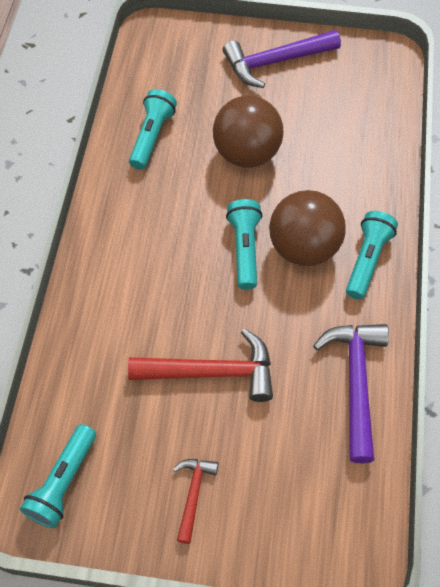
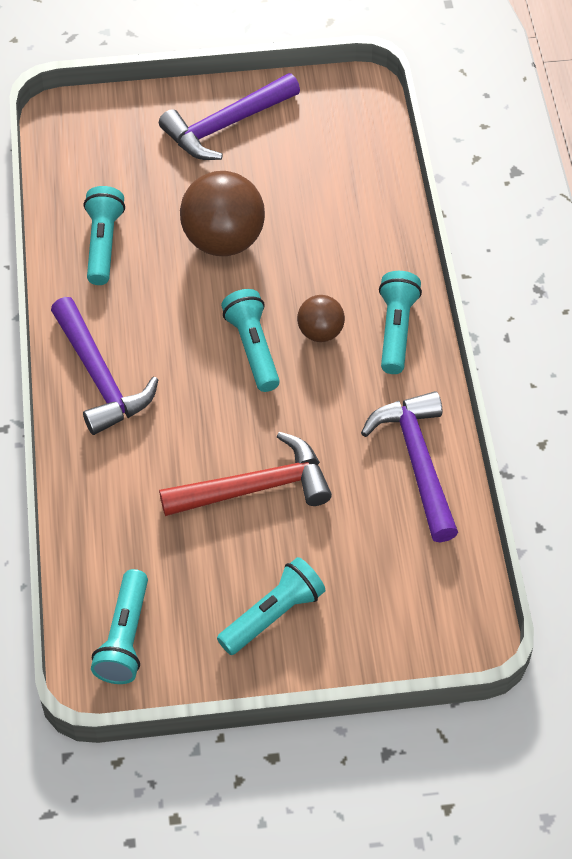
camera: 15 degrees left, 5 degrees down
(115, 245) = (99, 377): none -> purple hammer
(193, 494) = (273, 615): red hammer -> turquoise flashlight
(303, 248) = (320, 332): brown ball -> brown ball, size x0.54

